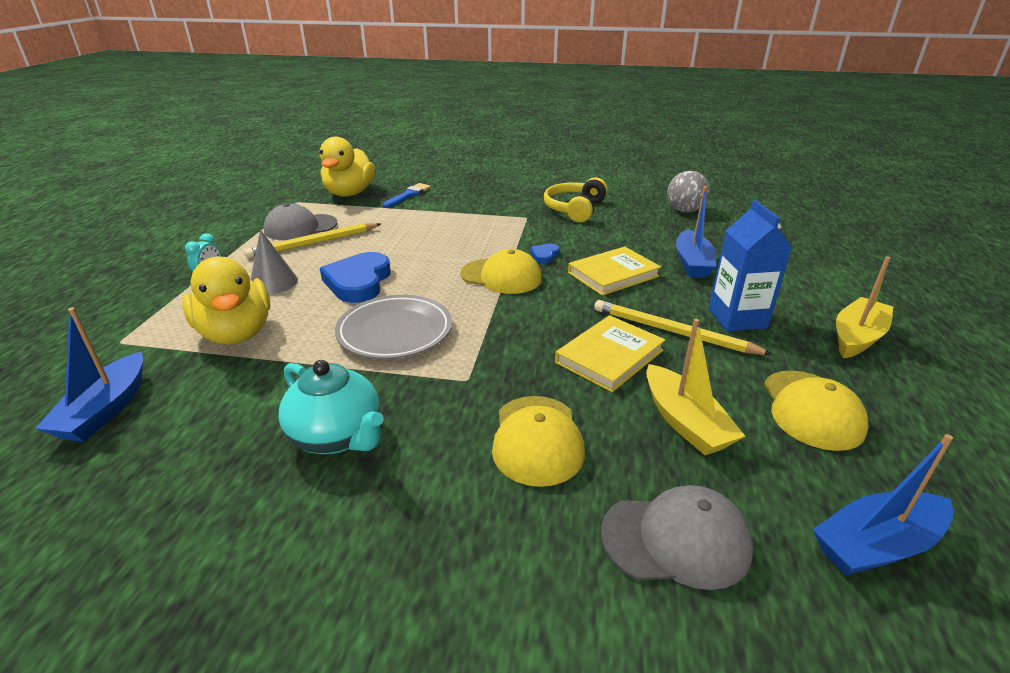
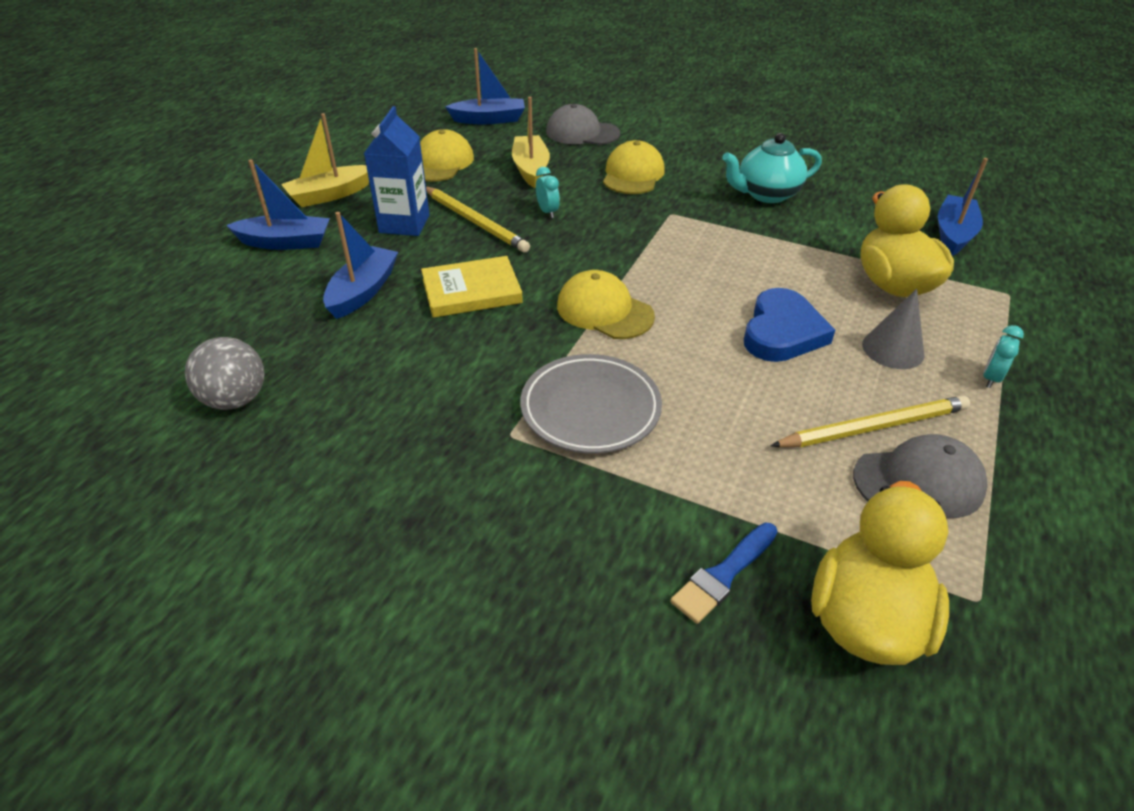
camera: 165 degrees left, 10 degrees up
(337, 436) = (766, 194): turquoise teapot -> turquoise teapot turned 75 degrees counterclockwise
(395, 332) = (732, 261): grey plate -> grey plate (590, 409)
(544, 255) = (533, 336): blue heart -> none
(574, 209) = (411, 443): yellow headphones -> none
(609, 356) = (547, 212): yellow book -> turquoise clock
(809, 286) = (285, 242): none -> blue boat

